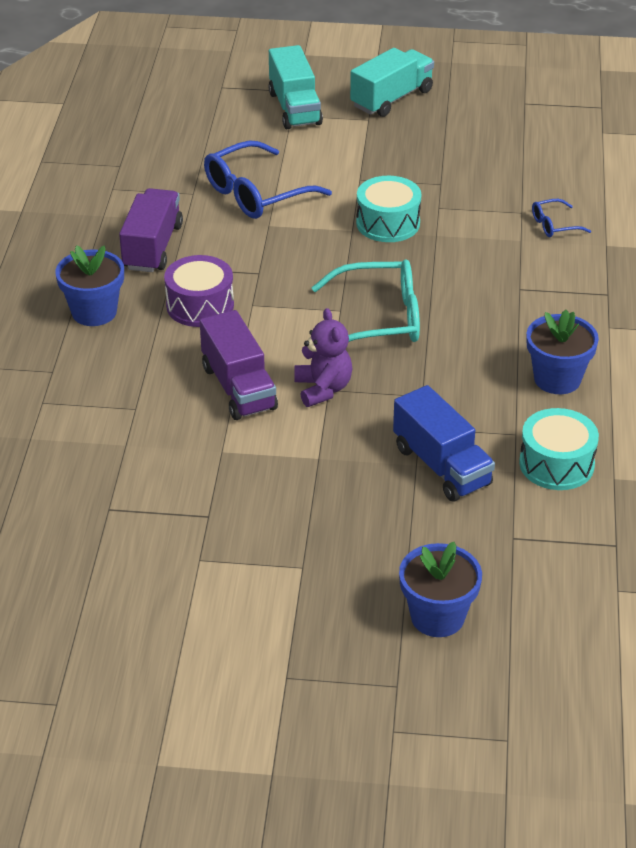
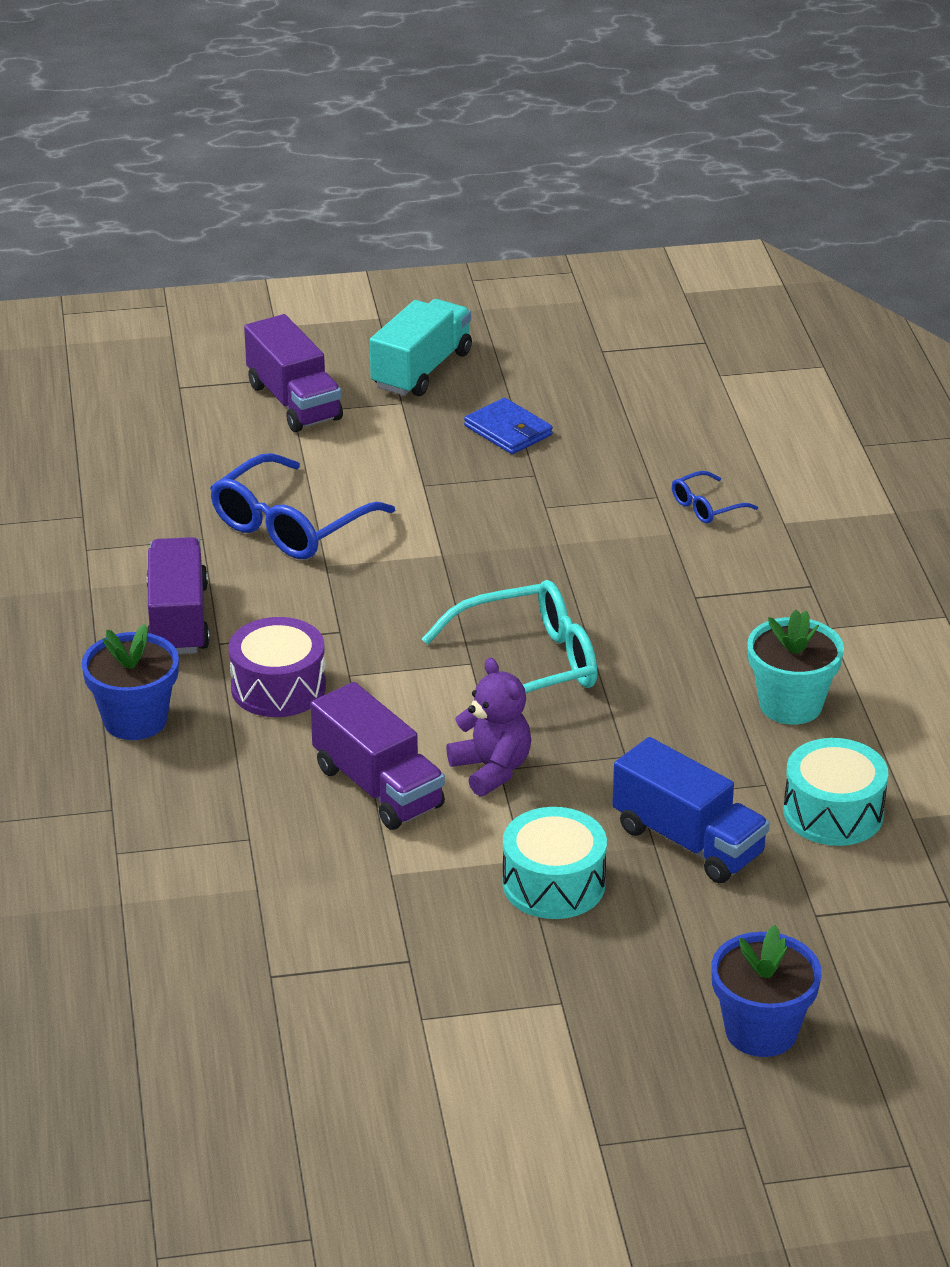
camera: 15 degrees left, 5 degrees down
(294, 108) = (294, 402): turquoise truck -> purple truck
(388, 223) = (486, 538): turquoise drum -> turquoise drum (553, 884)
(434, 150) = (508, 430): none -> blue wallet
(557, 379) = (790, 705): blue flower pot -> turquoise flower pot

